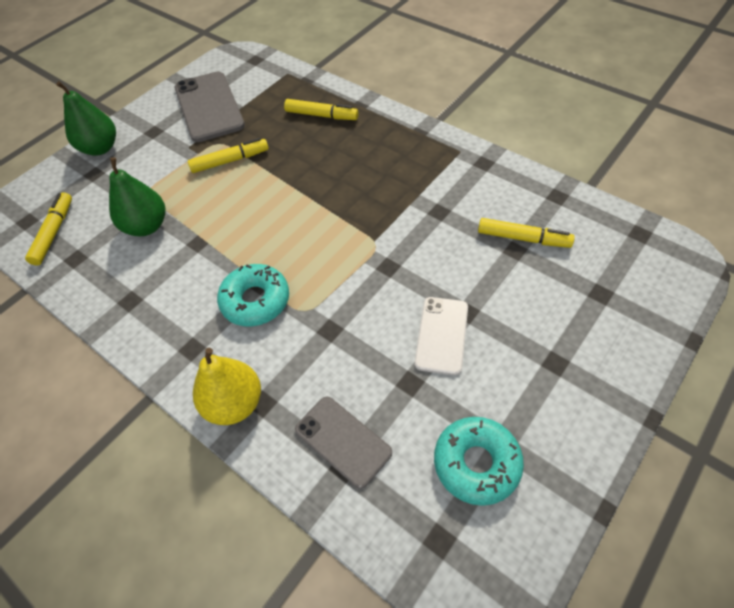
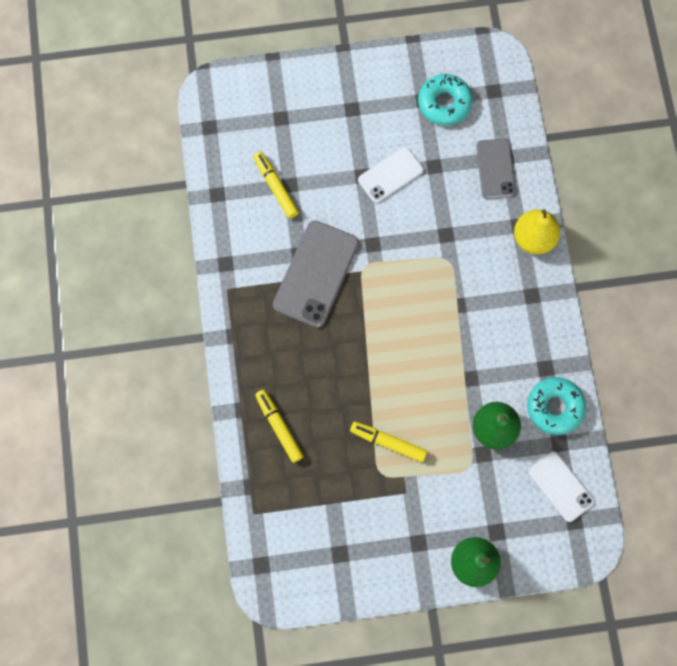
camera: 140 degrees left, 20 degrees up
(54, 233) = (561, 486): yellow marker -> white phone
(209, 107) = (352, 531): grey phone -> grey phone (316, 274)
(255, 301) = (470, 294): turquoise donut -> turquoise donut (554, 407)

